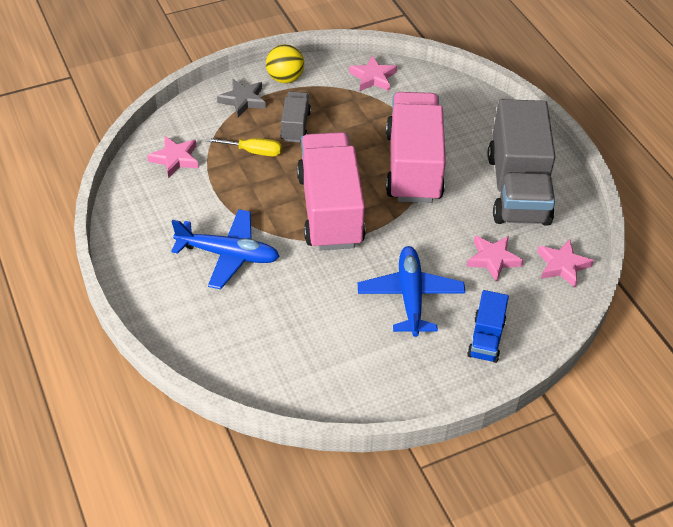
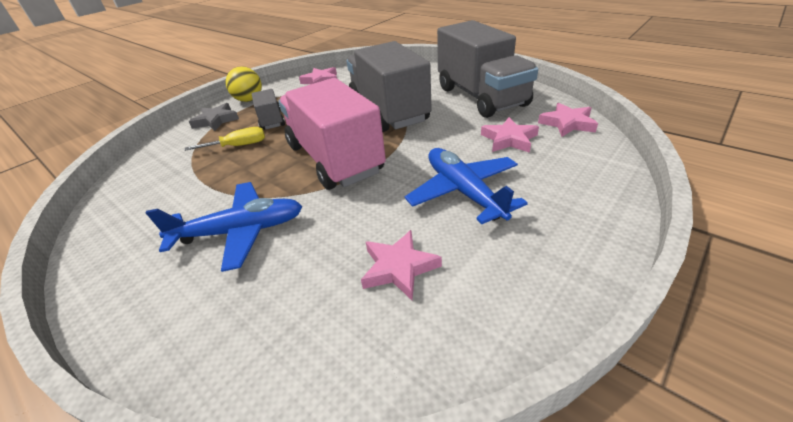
camera: 20 degrees left, 10 degrees down
(175, 159) = (156, 175): pink star -> pink star (399, 268)
(413, 166) = (388, 111): pink truck -> grey truck
(486, 338) = (570, 196): blue truck -> none

